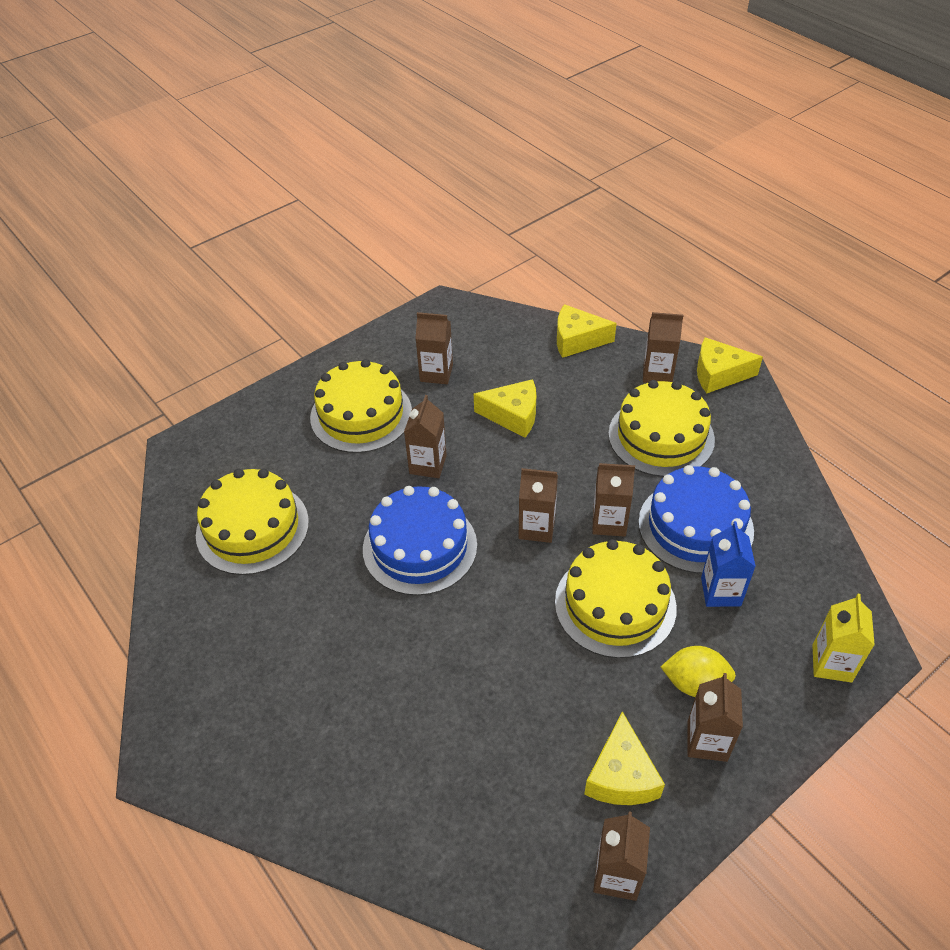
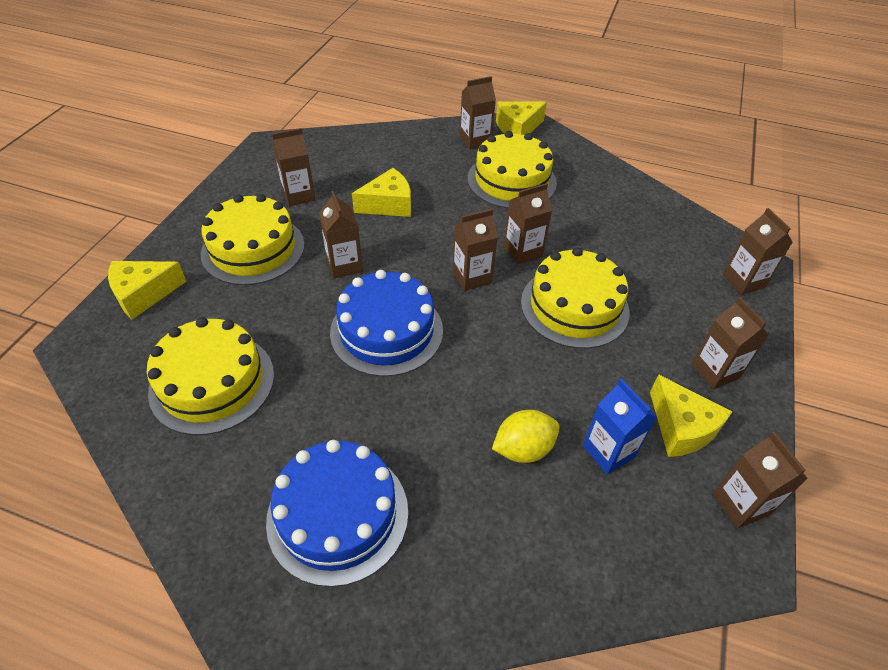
camera: 35 degrees left, 0 degrees up
(577, 340) = (397, 137): yellow cheese -> yellow cheese (144, 294)
(695, 526) = (584, 230): blue cake -> blue cake (338, 515)
(695, 683) = (673, 335): yellow lemon -> yellow lemon (523, 449)
(720, 592) = (637, 266): blue carton -> blue carton (608, 451)
(831, 663) = (743, 281): yellow carton -> brown carton

